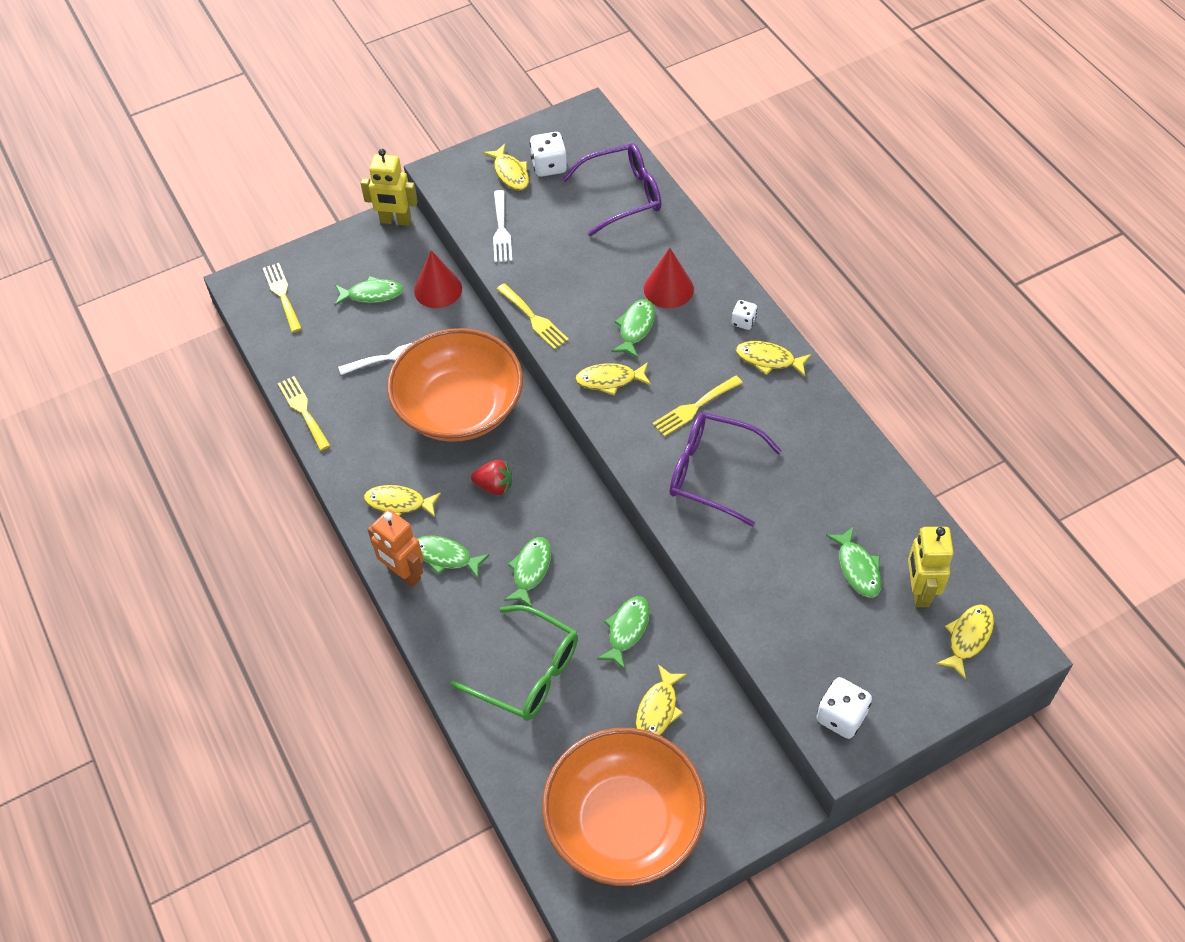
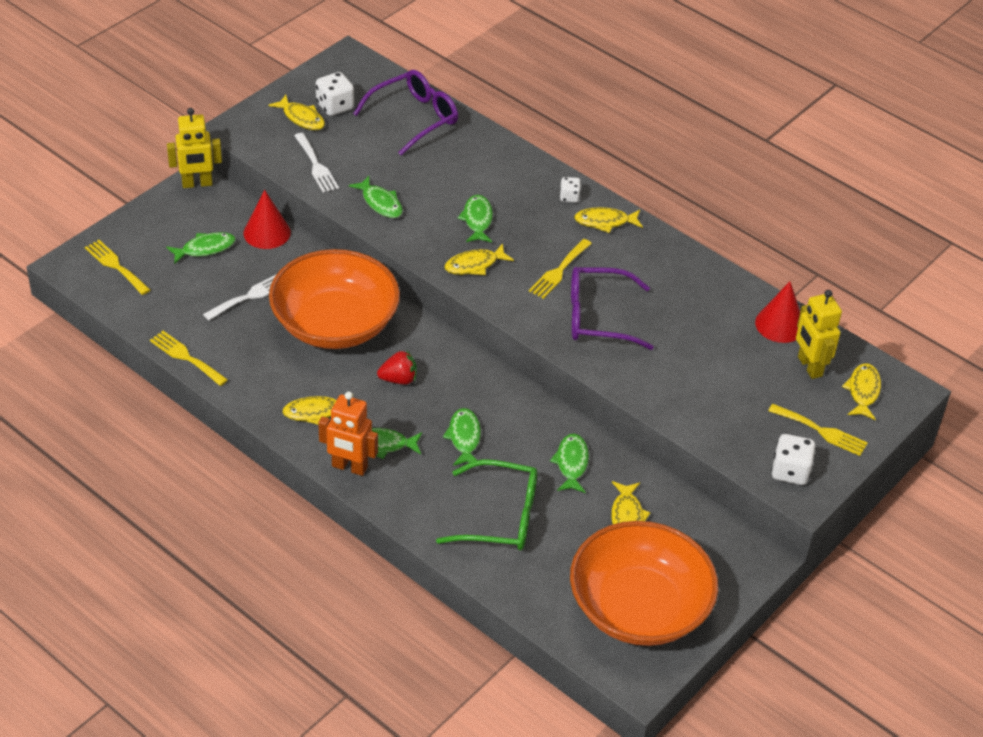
camera: 25 degrees left, 10 degrees down
(534, 318) = (382, 230): yellow fork -> yellow fork (821, 431)
(668, 289) = (491, 184): red cone -> red cone (780, 324)
(857, 568) = (752, 361): green fish -> green fish (380, 203)

